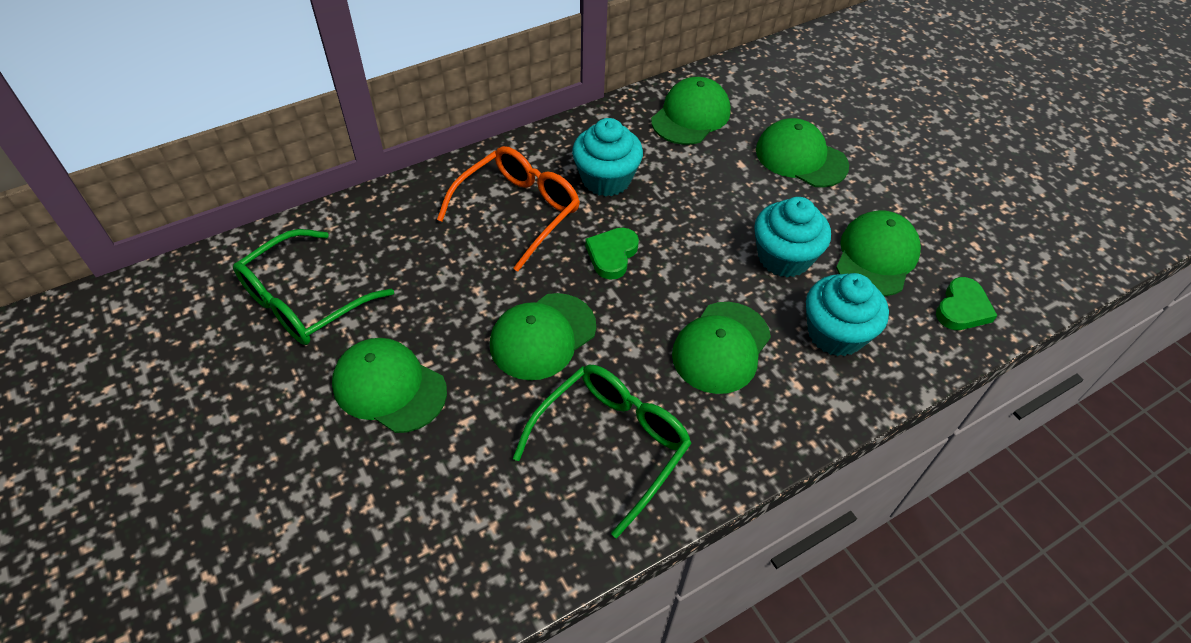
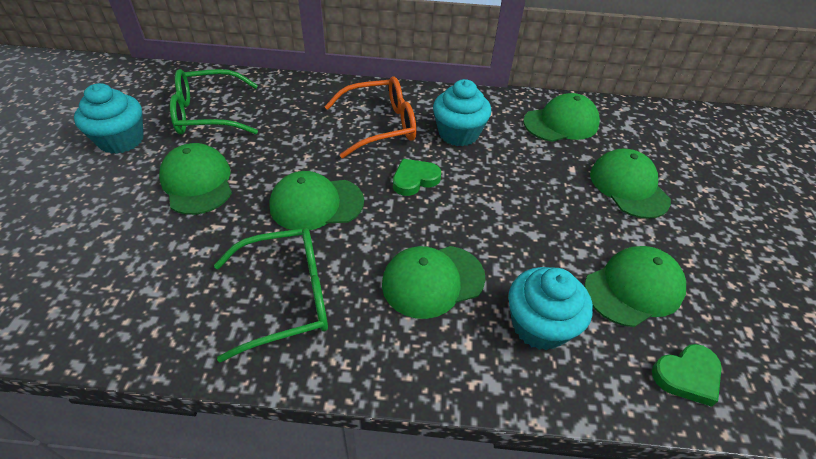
camera: 35 degrees right, 5 degrees down
(784, 257) = (547, 247): turquoise cupcake -> turquoise cupcake (121, 140)

